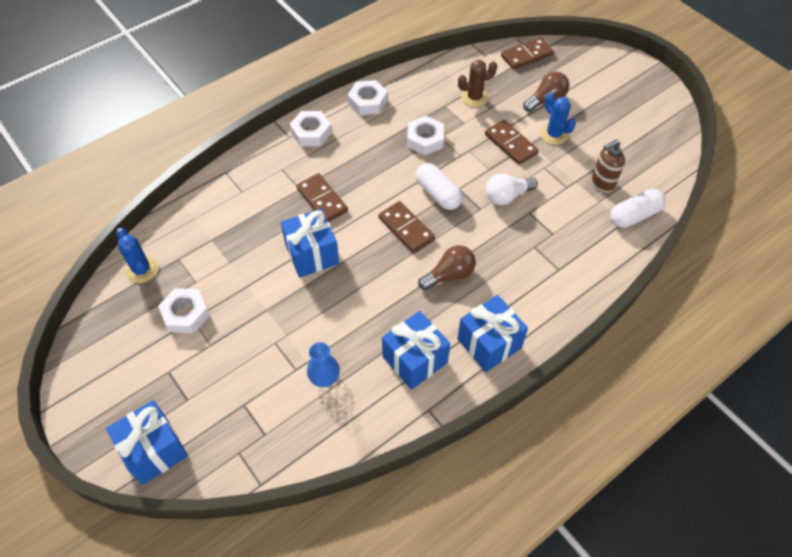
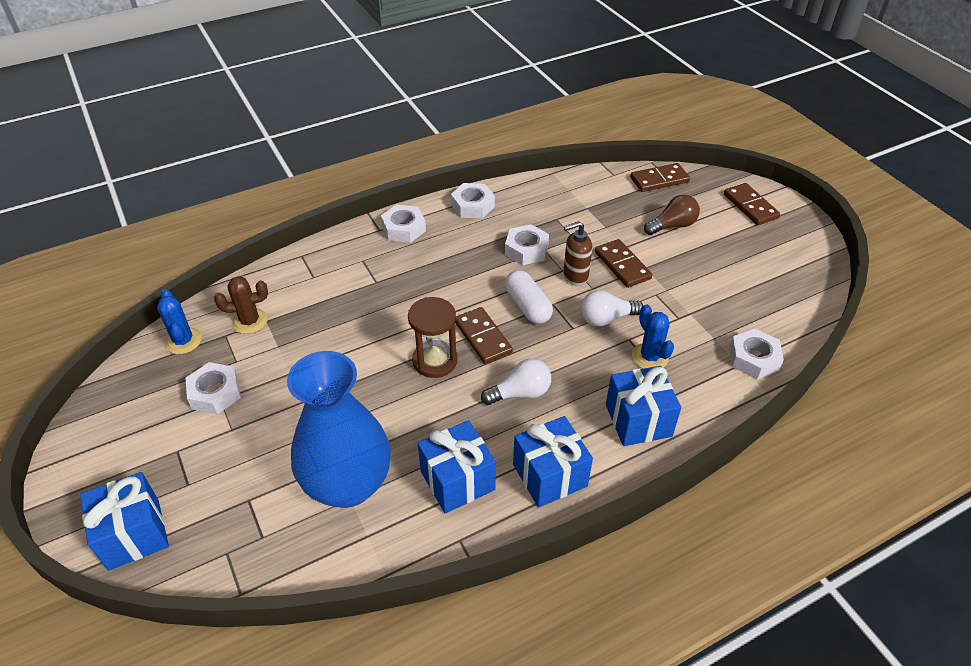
camera: 10 degrees right, 10 degrees down
(312, 254) = (371, 350): blue gift -> blue gift (638, 420)
(322, 200) = (397, 296): brown domino -> brown domino (750, 206)
(324, 378) = (348, 484): blue vase -> blue vase, size x2.47
(370, 256) = (435, 361): none -> brown hourglass
(449, 275) = (520, 393): brown light bulb -> white light bulb
(474, 97) = (591, 214): brown cactus -> brown cactus (249, 321)
(554, 134) = (674, 261): blue cactus -> blue cactus (650, 357)
(602, 183) = (721, 319): brown soap dispenser -> brown soap dispenser (575, 276)
(634, 216) = (753, 358): white capsule -> white nut

